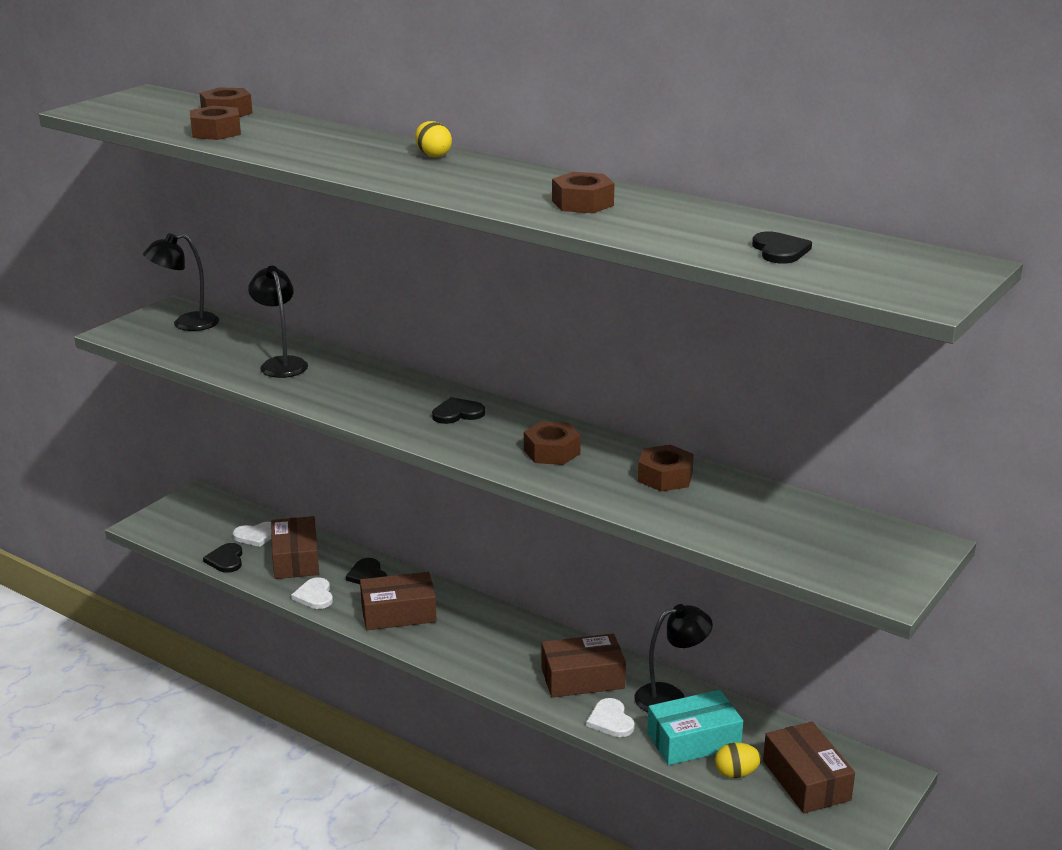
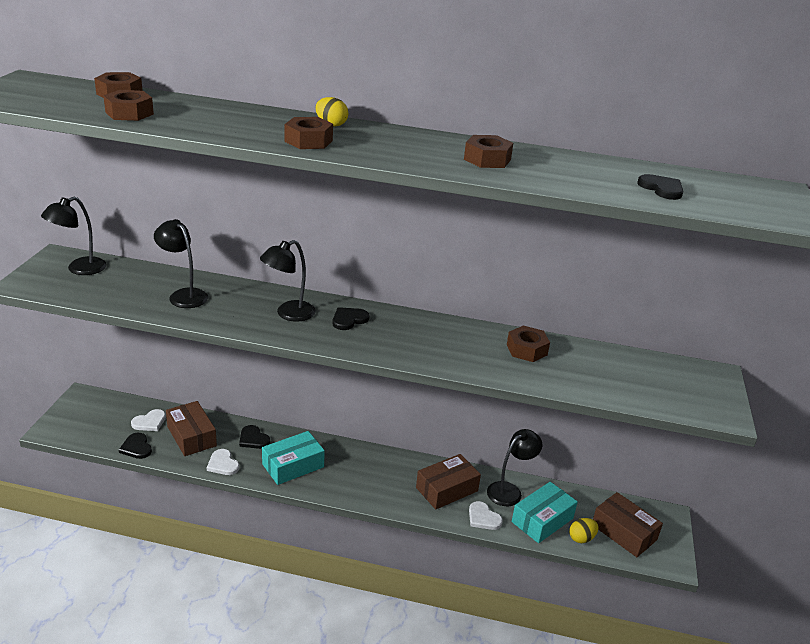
camera: 25 degrees left, 5 degrees up
(388, 398) = (288, 314): none -> black lamp
(398, 613) = (293, 465): brown box -> turquoise box
(552, 452) = (438, 342): brown nut -> brown nut (308, 141)

